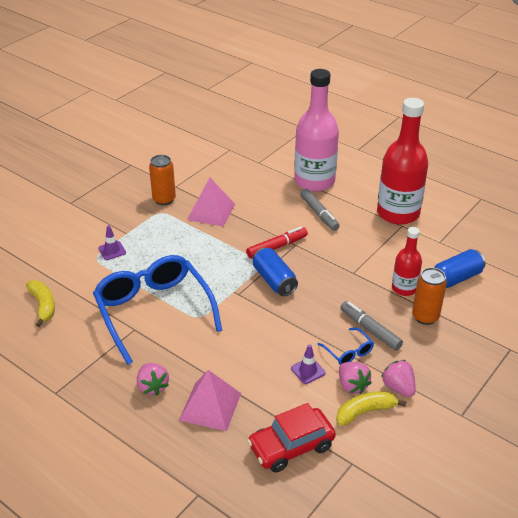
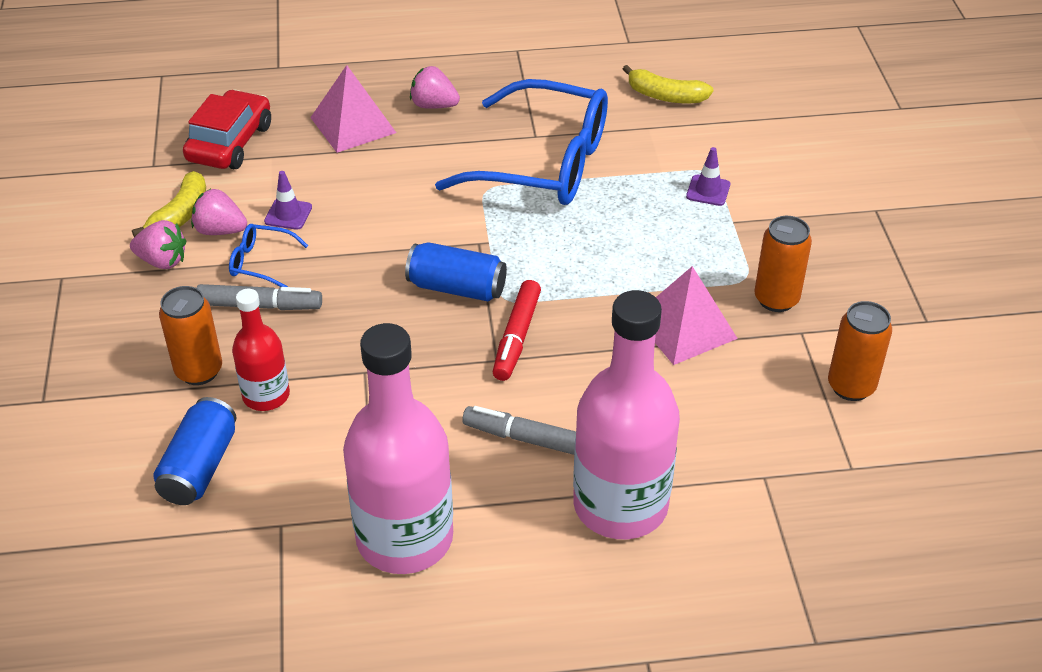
camera: 135 degrees right, 5 degrees up
(190, 164) = (851, 386): none -> orange can
(398, 213) = (404, 538): red bottle -> pink bottle

